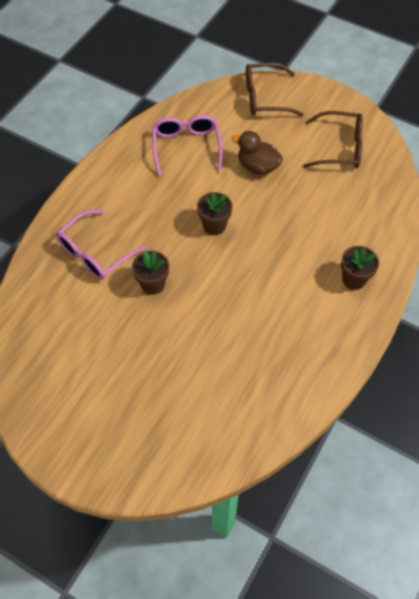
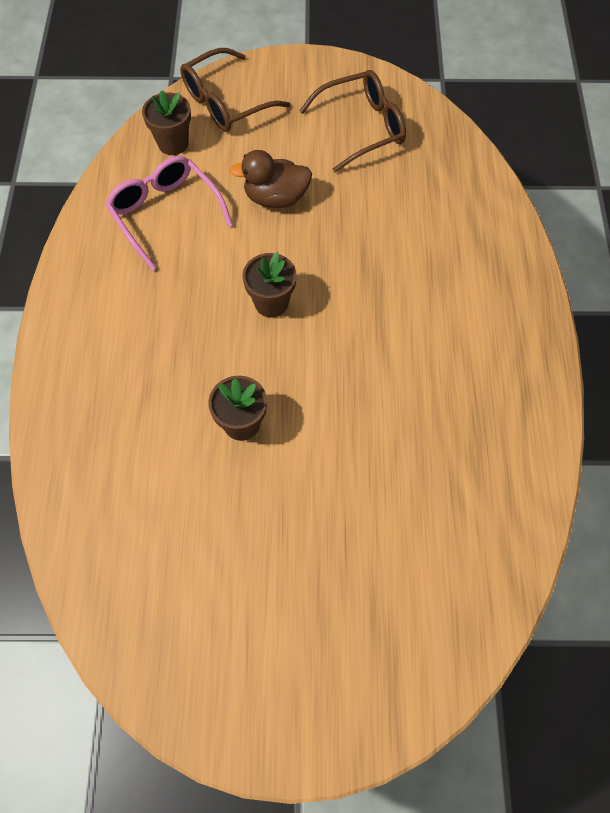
camera: 30 degrees left, 5 degrees up
(95, 253) = (133, 421): pink glasses -> none
(354, 279) = (488, 287): brown flower pot -> brown flower pot (173, 143)

